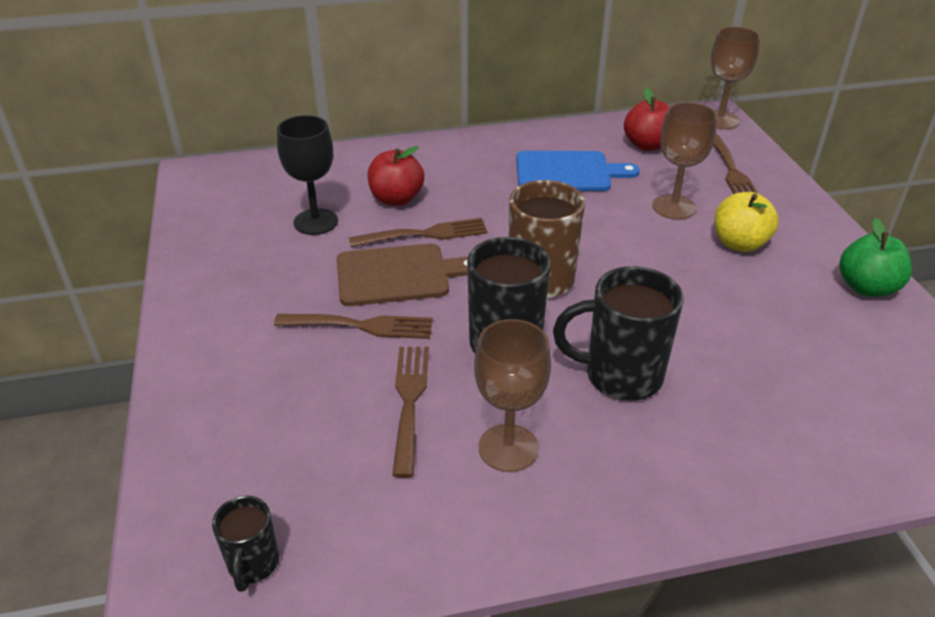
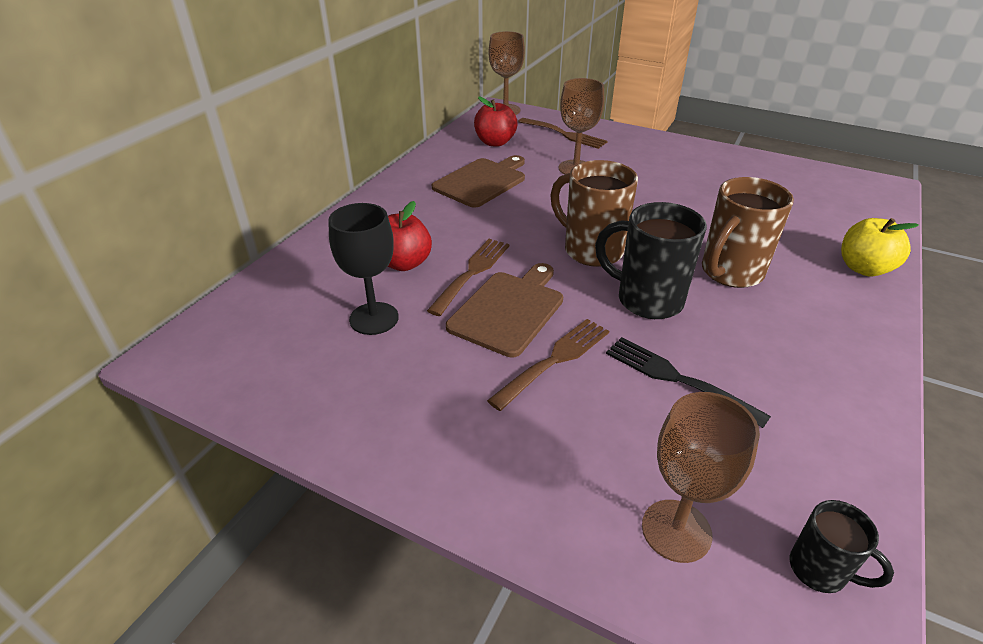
camera: 50 degrees left, 0 degrees up
(409, 401) = (677, 378): brown fork -> black fork
(508, 448) = (768, 355): brown goblet -> brown goblet (676, 530)
(567, 172) = (481, 181): blue cutting board -> brown cutting board
(620, 376) = (730, 273): black mug -> brown mug
(739, 243) = (640, 169): yellow apple -> yellow apple (864, 268)
(866, 287) = (724, 158): green apple -> none

